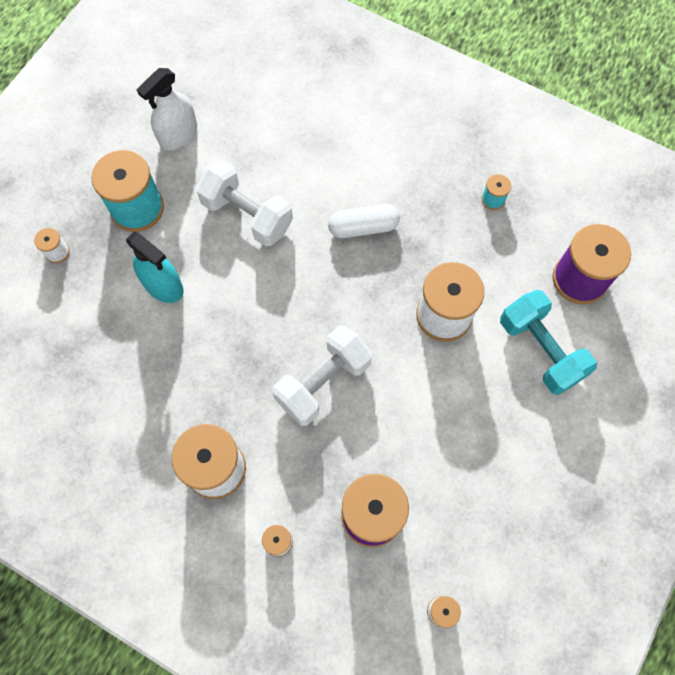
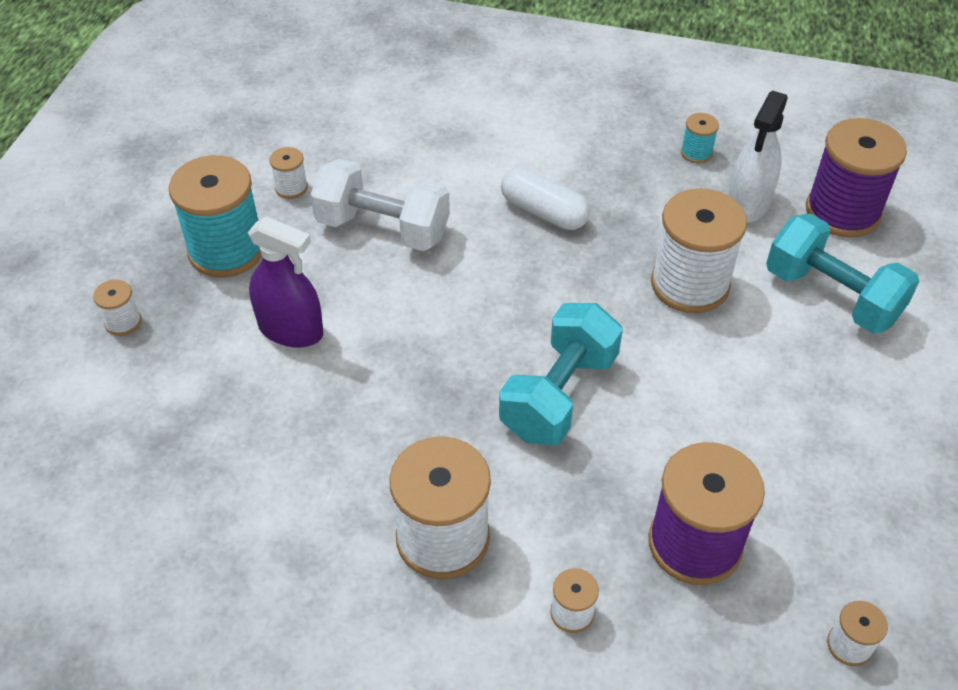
camera: 15 degrees left, 20 degrees down
(163, 285) = (291, 330): turquoise spray bottle -> purple spray bottle
(178, 135) = (260, 162): white spray bottle -> white spray bottle (748, 204)
(194, 163) = (291, 188): none -> white spool
(323, 382) = (559, 395): white dumbbell -> turquoise dumbbell
(363, 227) = (543, 212): white capsule -> white capsule turned 60 degrees clockwise

